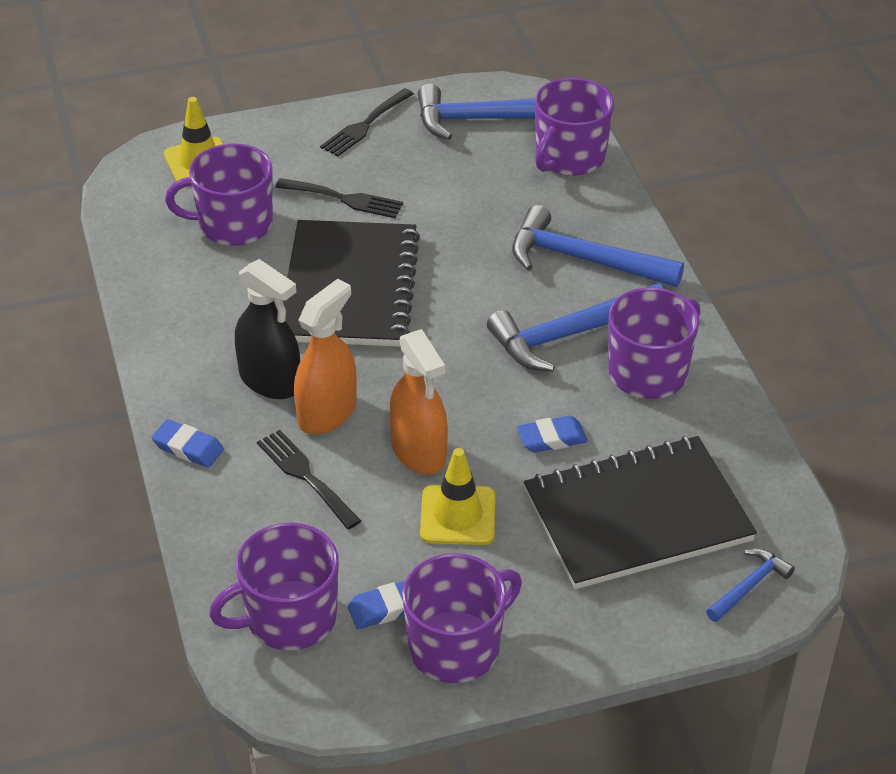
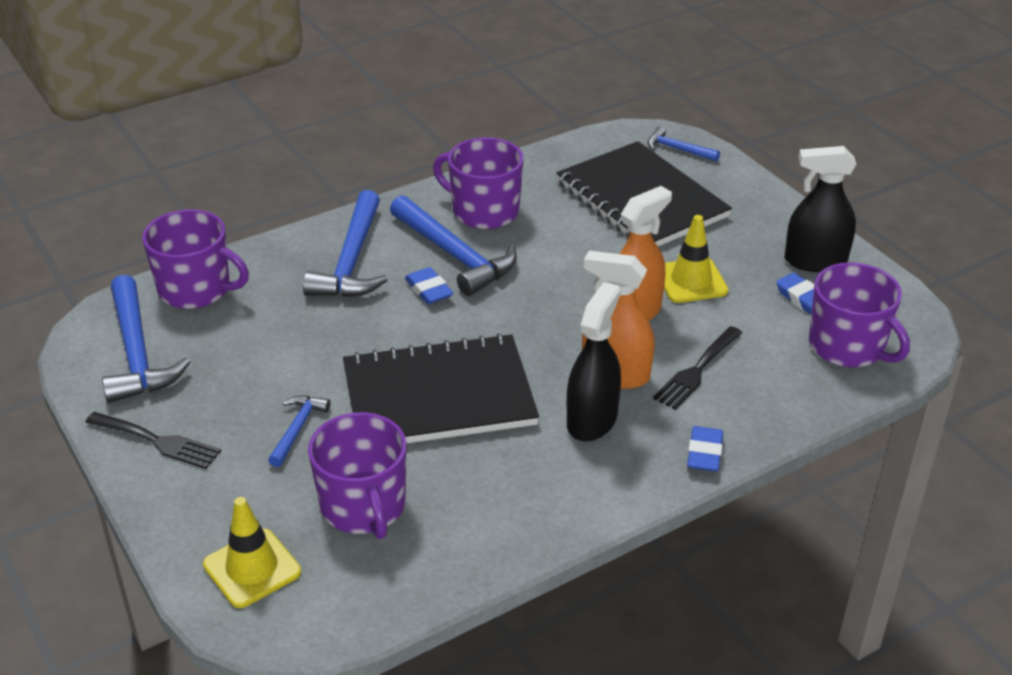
camera: 105 degrees left, 5 degrees down
(344, 199) = (297, 429): black fork -> blue hammer
(456, 647) = (815, 261): purple mug -> black spray bottle
(552, 438) = (582, 248): blue eraser -> blue eraser (428, 290)

